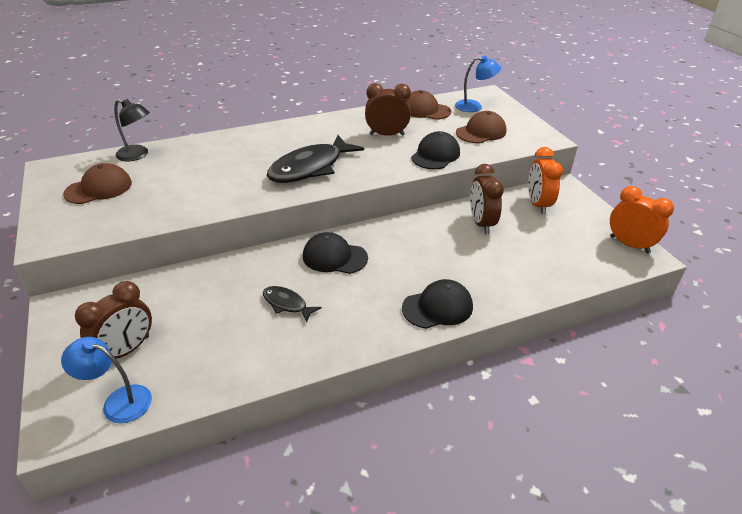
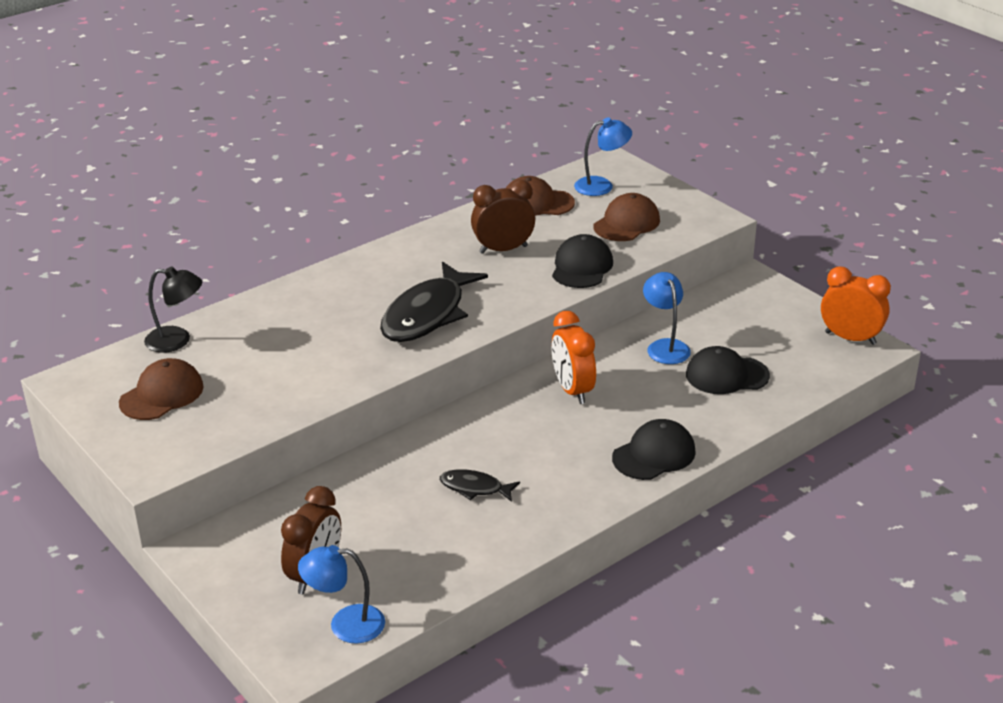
camera: 15 degrees left, 5 degrees down
(334, 257) = (502, 423): black cap -> black cap (726, 375)
(481, 223) = (665, 346): brown clock -> blue lamp
(537, 204) = (726, 308): orange clock -> orange clock (572, 390)

